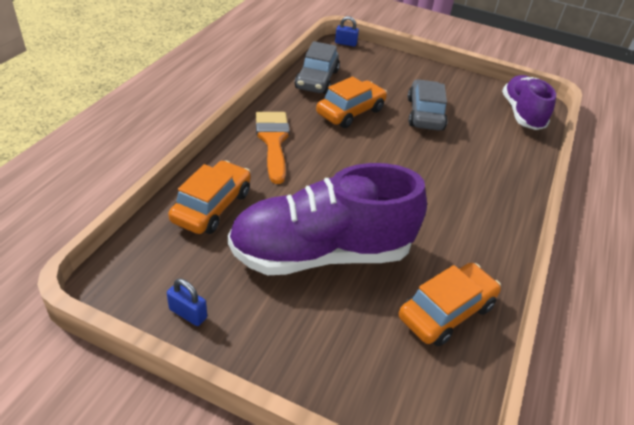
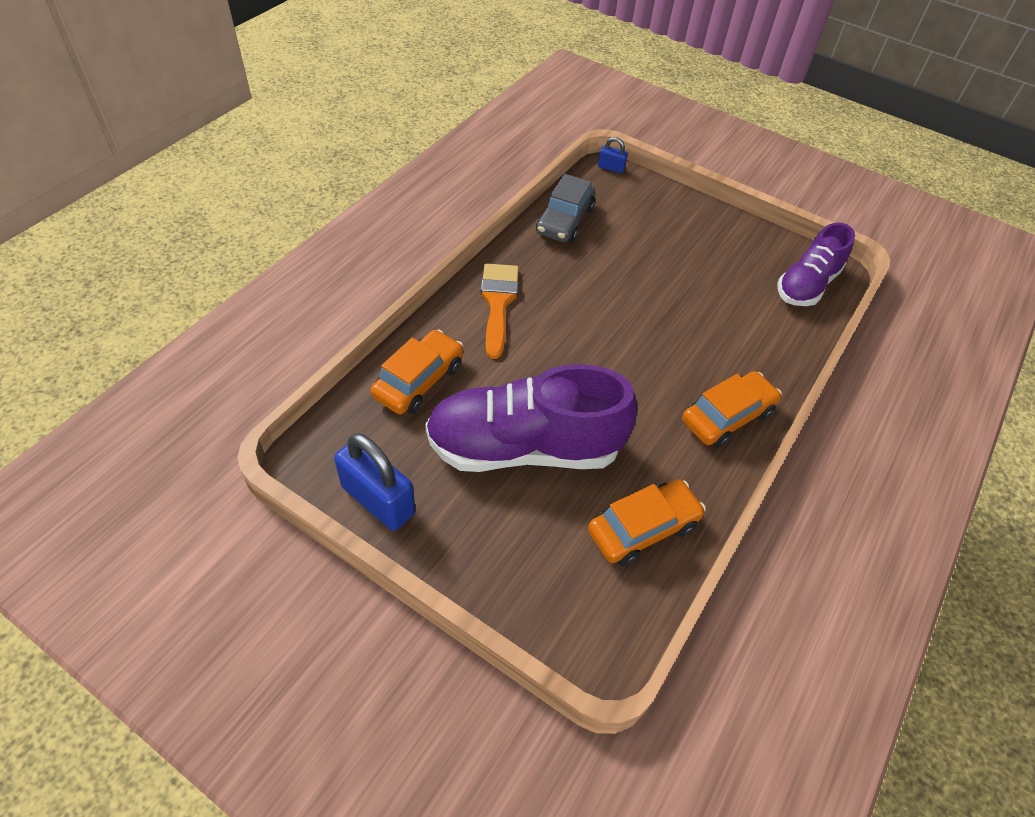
camera: 10 degrees right, 10 degrees up
(188, 313) = (378, 500): blue padlock -> blue padlock, size x2.06
(350, 112) = (595, 269): orange car -> orange car (727, 416)
(424, 114) = (684, 277): grey car -> none
(522, 114) = (807, 285): purple shoe -> purple shoe turned 150 degrees counterclockwise

